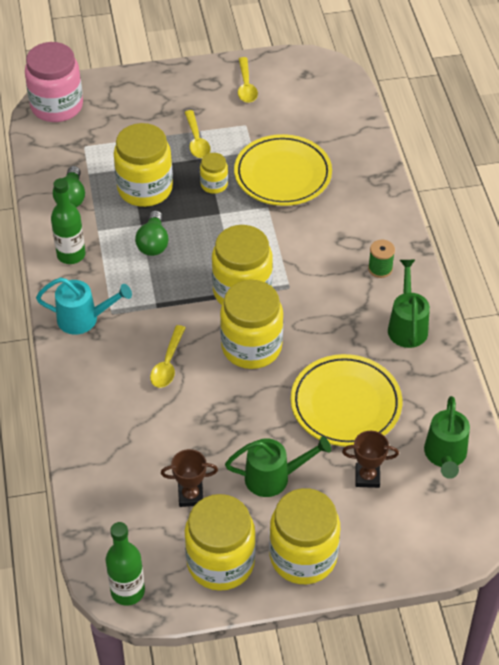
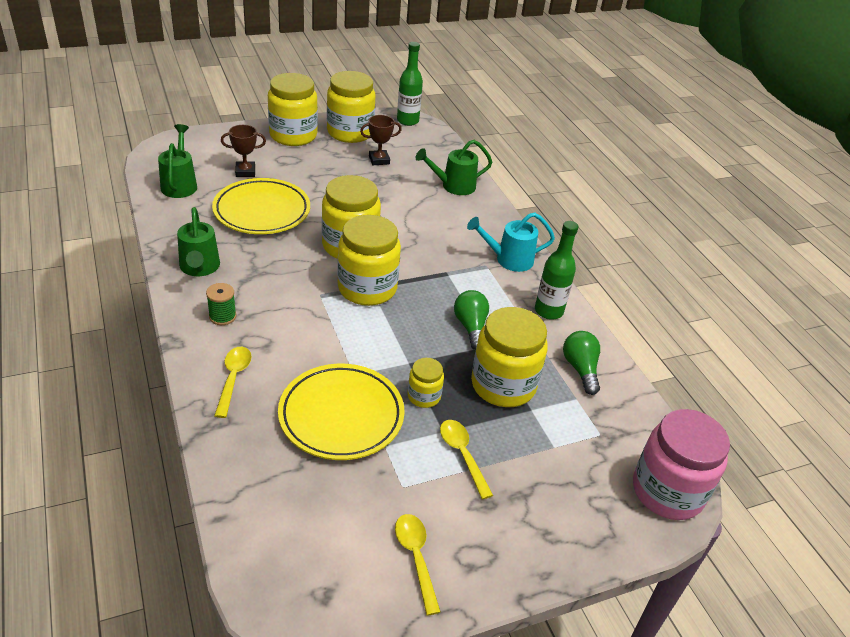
camera: 165 degrees right, 10 degrees down
(168, 364) = (421, 231): yellow spoon -> yellow spoon (233, 378)
(274, 477) = (318, 170): green watering can -> green watering can (453, 186)

